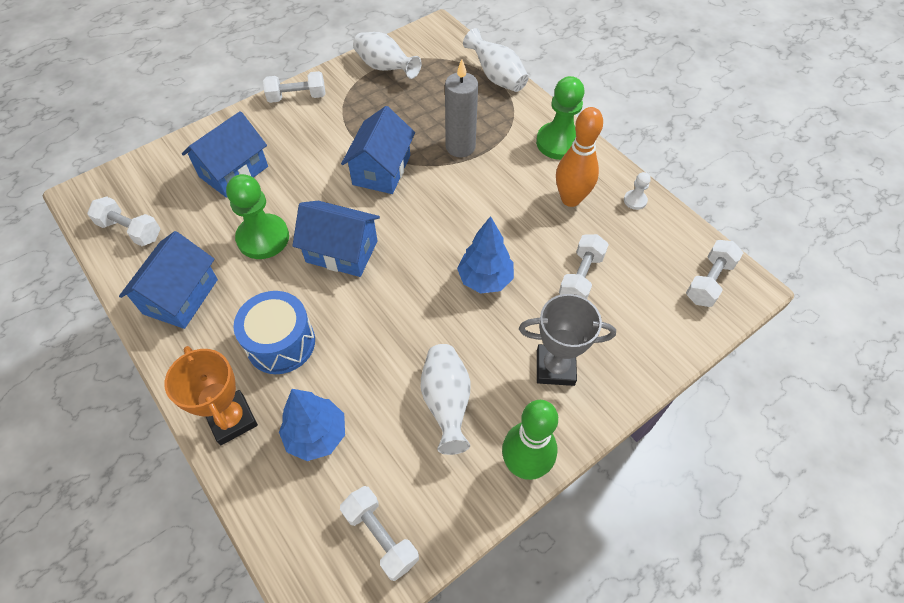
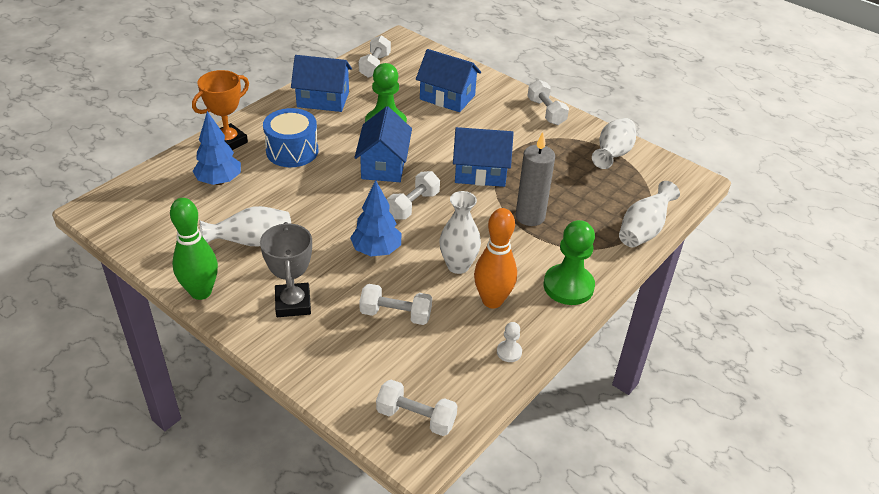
camera: 75 degrees right, 15 degrees down
(381, 536) = (145, 223): white dumbbell -> white dumbbell (413, 205)
(519, 215) = (458, 265): none -> white vase

